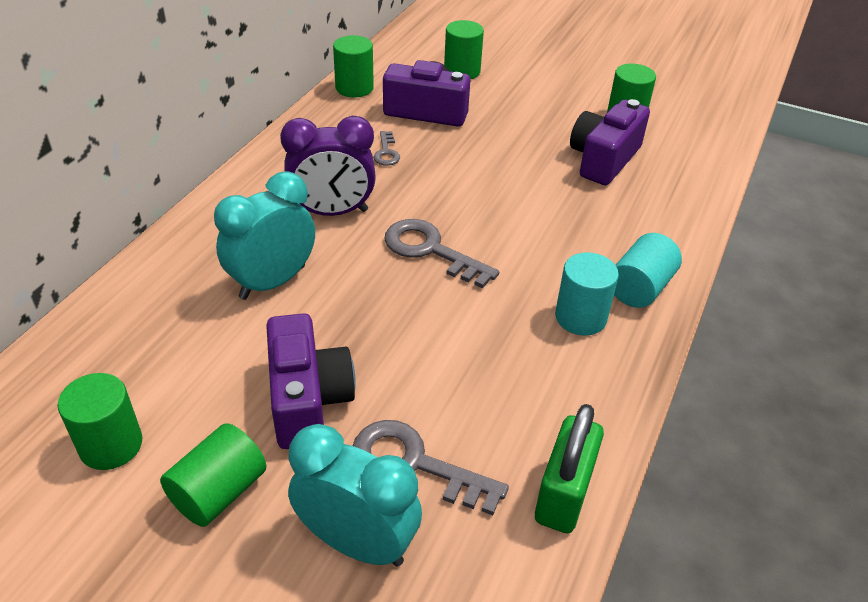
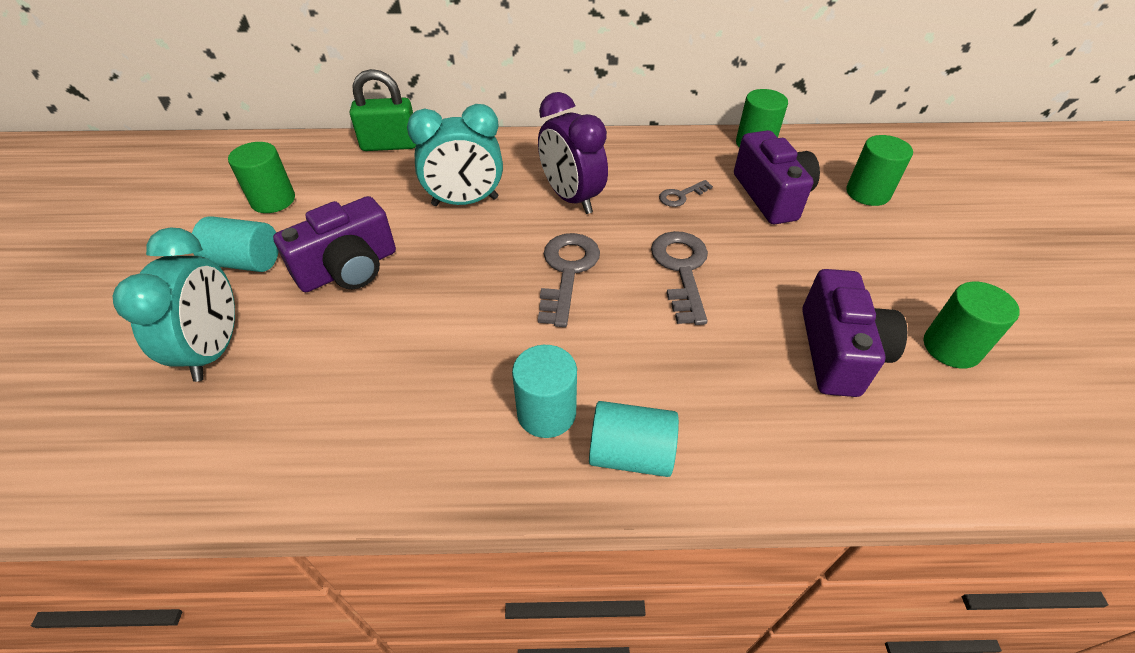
camera: 65 degrees right, 5 degrees up
(219, 492) = (246, 262): green cylinder -> turquoise cylinder
(272, 282) = (465, 202): turquoise clock -> turquoise clock turned 150 degrees clockwise
(415, 464) = (302, 354): grey key -> grey key (681, 270)
(563, 494) = (298, 472): green padlock -> green padlock (390, 145)
(603, 159) = (838, 352): purple camera -> purple camera turned 90 degrees clockwise

